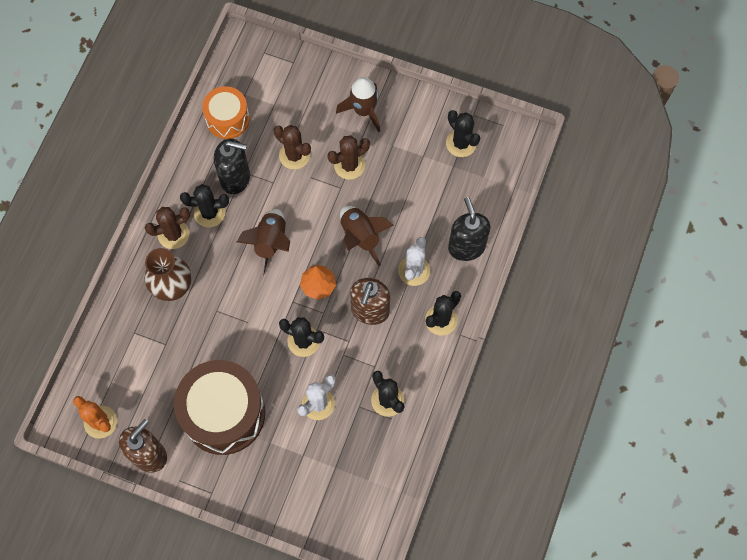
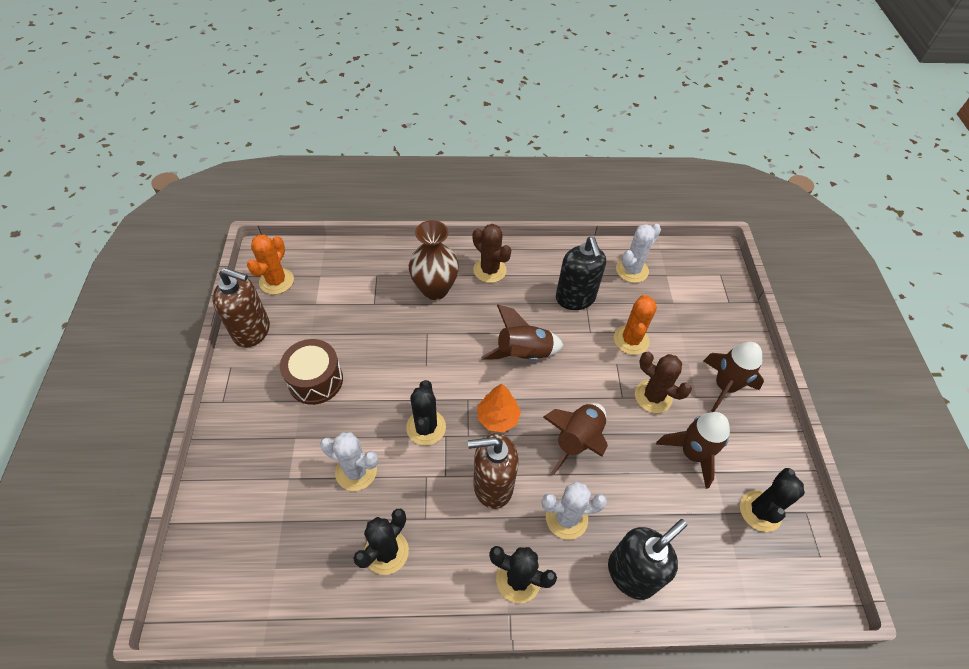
camera: 65 degrees right, 15 degrees down
(209, 213) = (527, 290): black cactus -> none
(223, 413) = (315, 380): brown drum -> brown drum, size x0.57
(227, 119) = (632, 270): orange drum -> white cactus
(294, 155) = (631, 340): brown cactus -> orange cactus
(404, 163) = (692, 453): none -> brown rocket

